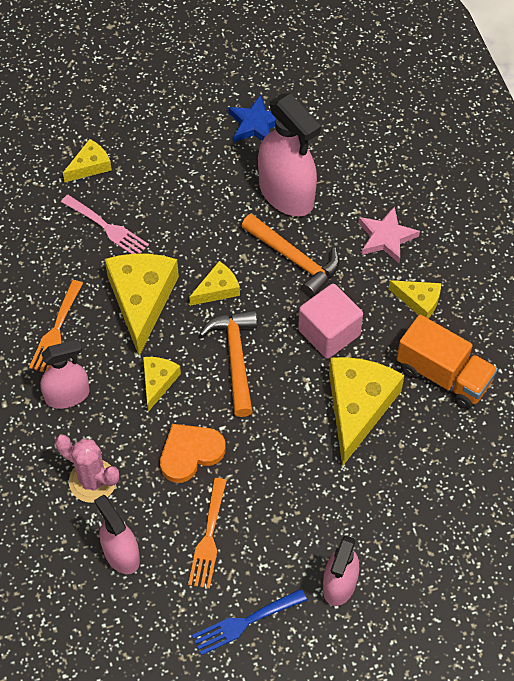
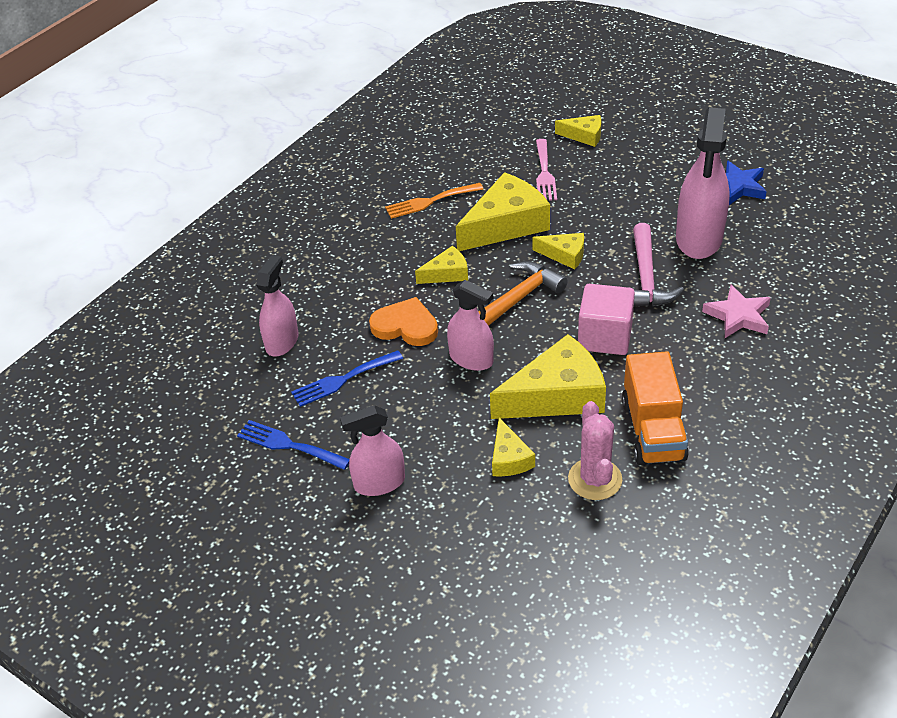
camera: 55 degrees right, 15 degrees down
(67, 395) = (384, 238): pink spray bottle -> pink spray bottle (471, 359)
(92, 481) = (327, 291): pink cactus -> pink cactus (595, 479)
(208, 538) = (343, 380): orange fork -> blue fork
(295, 259) = (646, 278): orange hammer -> pink hammer
(419, 301) = (705, 371): yellow cheese -> yellow cheese (509, 458)

